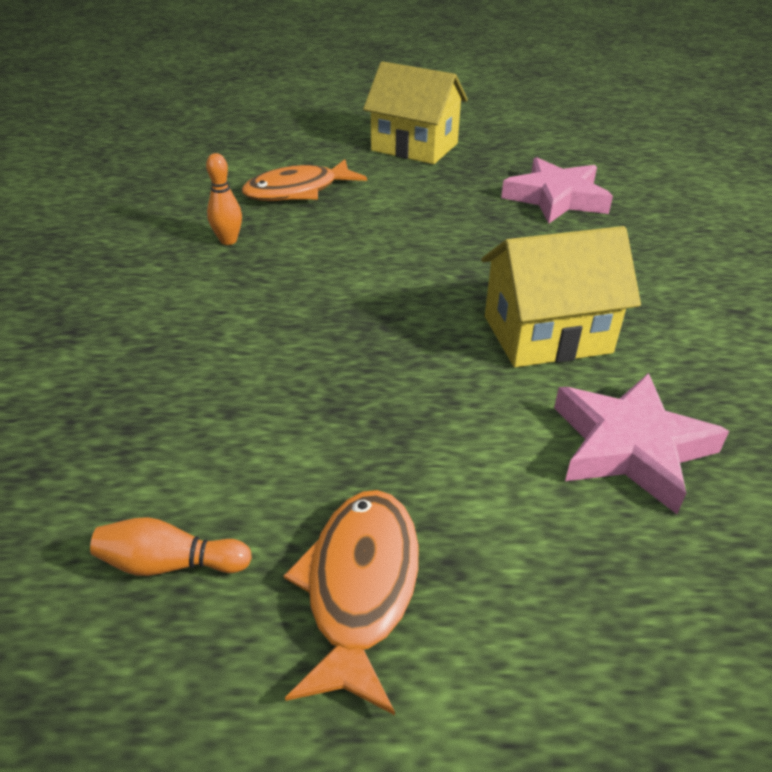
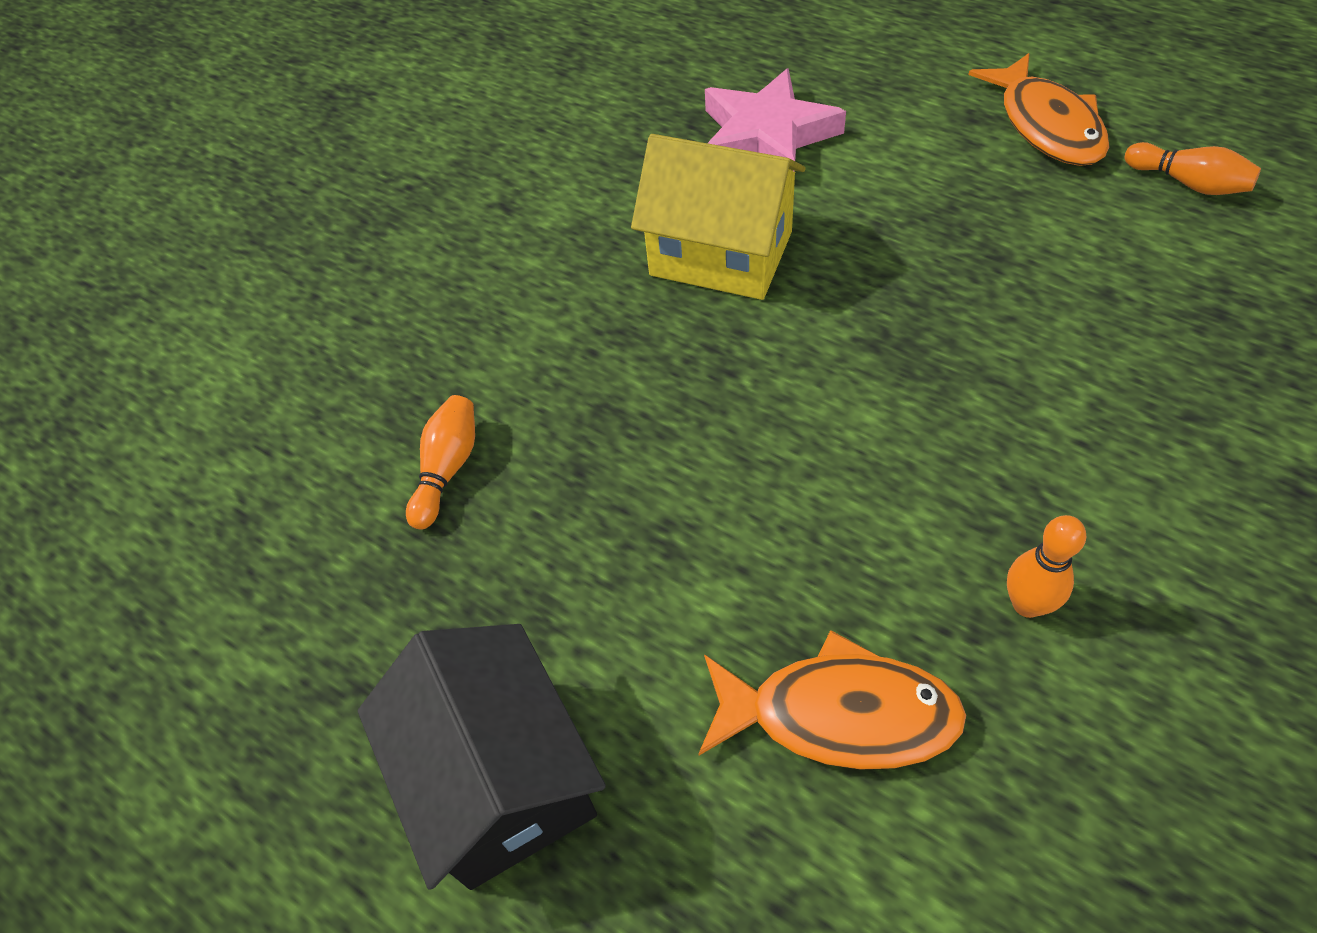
camera: 140 degrees left, 15 degrees up
(360, 587) = (1046, 125): orange fish -> orange fish turned 60 degrees counterclockwise
(414, 147) = (501, 778): yellow house -> black house
(556, 198) = (447, 469): pink star -> orange bowling pin

